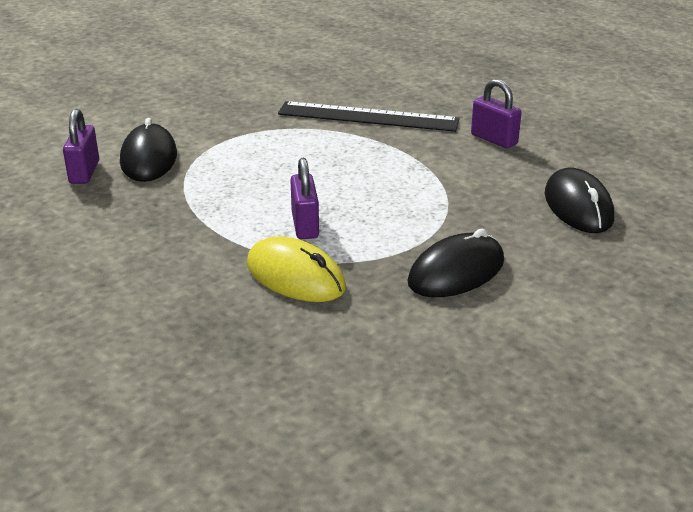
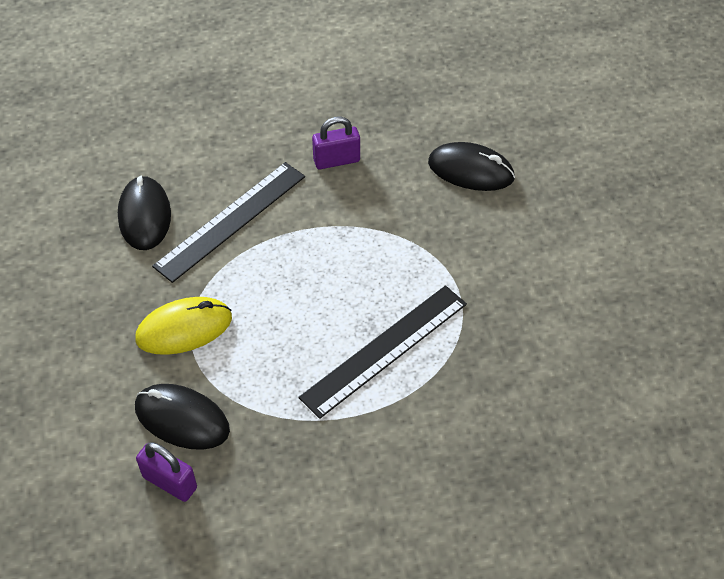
camera: 60 degrees left, 20 degrees up
(295, 276) = (455, 389): yellow mouse -> yellow mouse (184, 329)
(305, 225) = (385, 350): purple padlock -> black ruler
(456, 272) = (510, 287): black mouse -> black mouse (144, 216)

